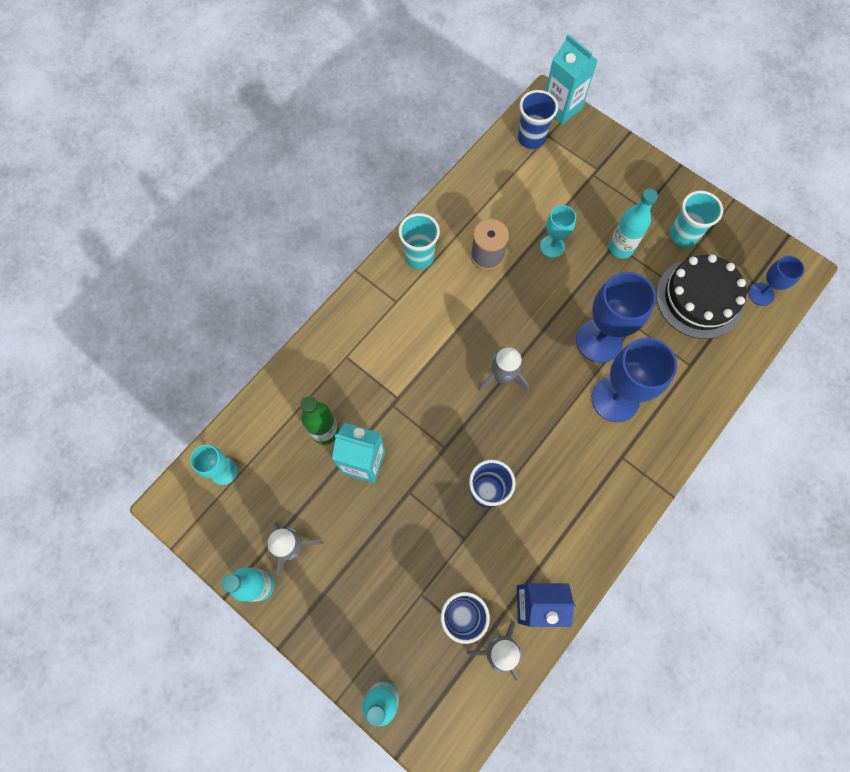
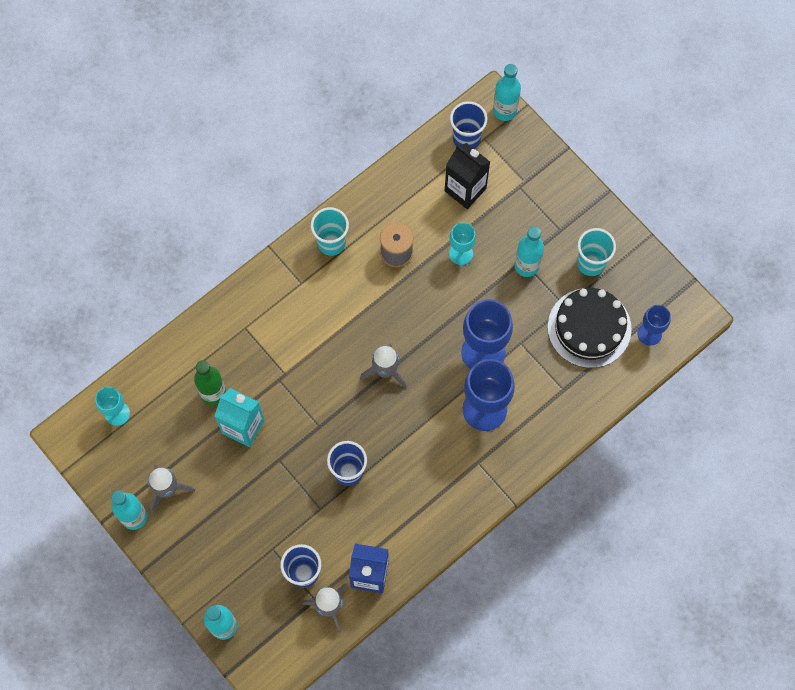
camera: 10 degrees right, 0 degrees up
(541, 185) = (465, 189): none -> black carton
(561, 107) = (504, 110): turquoise carton -> turquoise bottle

